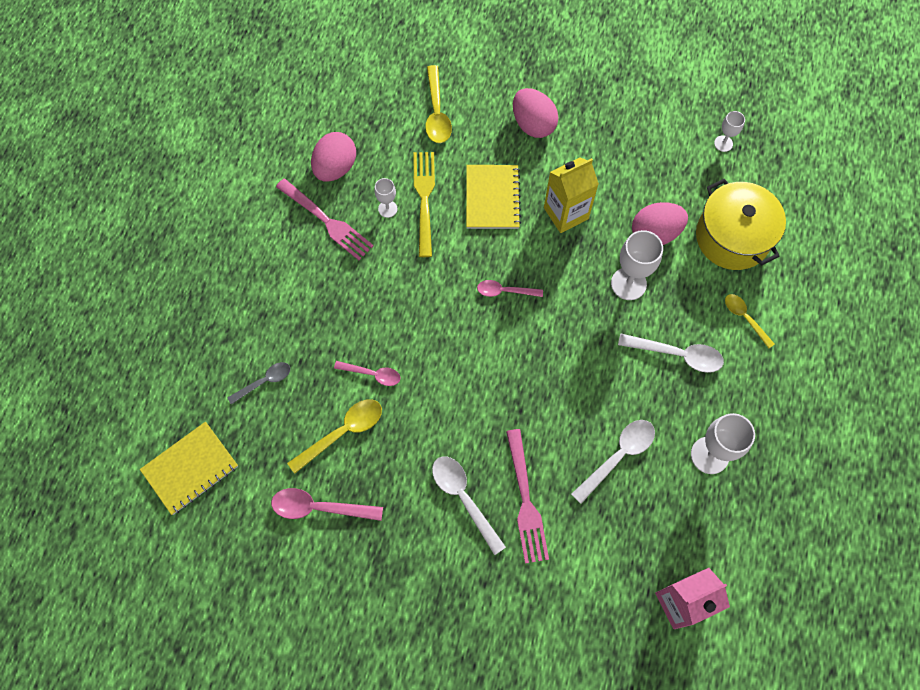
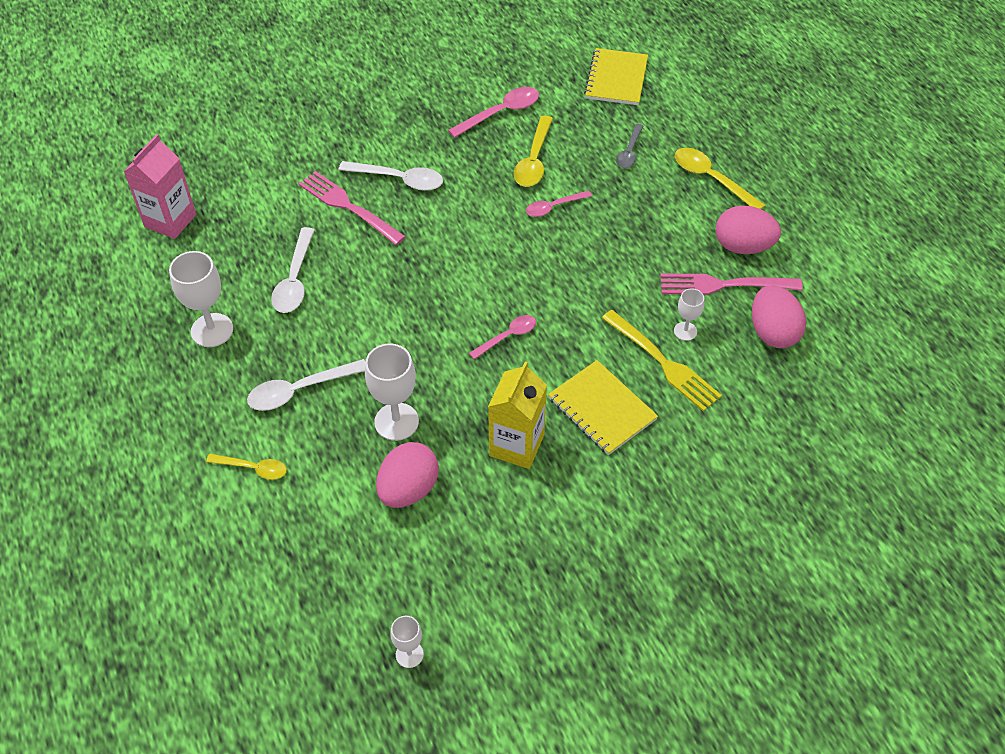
camera: 140 degrees right, 15 degrees down
(436, 113) = (746, 453): yellow spoon -> yellow spoon (711, 179)
(533, 124) = (638, 515): pink egg -> pink egg (743, 246)
(732, 237) = (321, 544): yellow pot -> none

